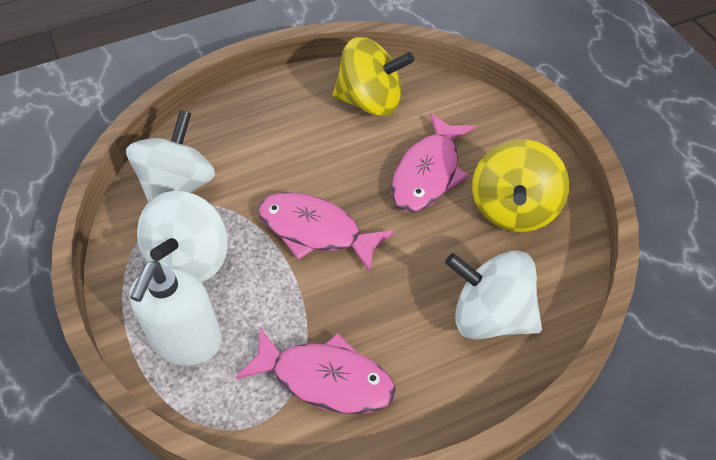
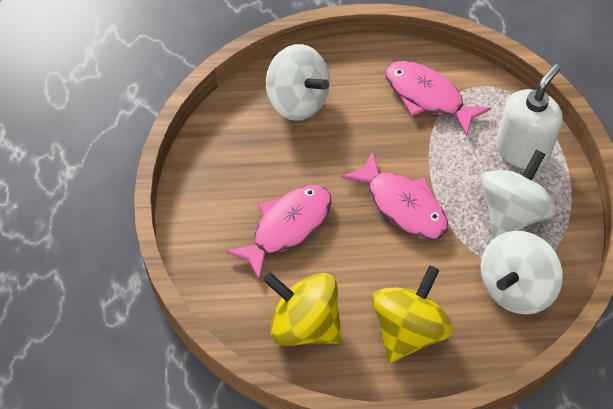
camera: 165 degrees left, 5 degrees up
(516, 210) = (234, 172): yellow spinning top -> yellow spinning top (408, 330)

